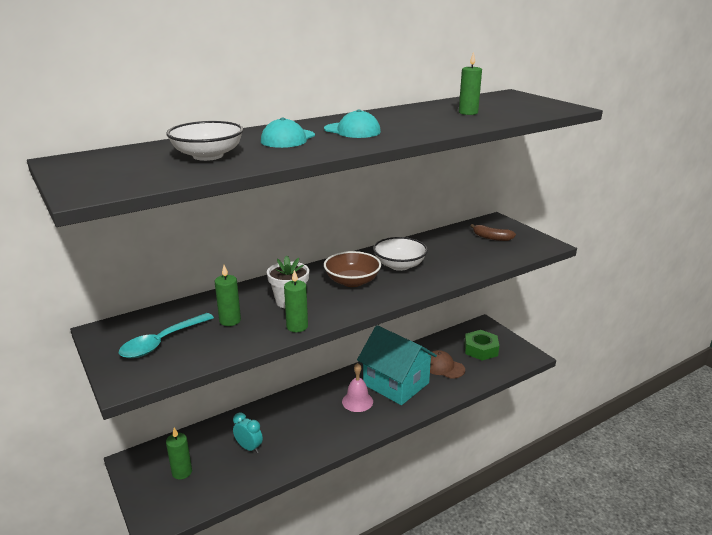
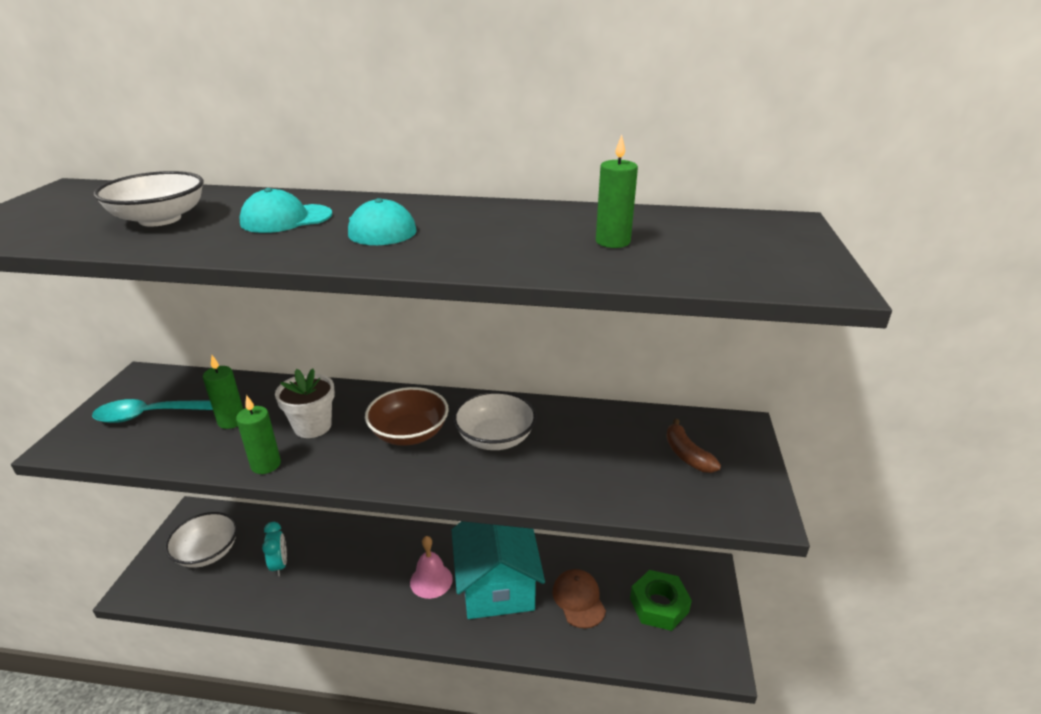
camera: 40 degrees right, 5 degrees up
(182, 472) = (207, 552): green candle -> white bowl

